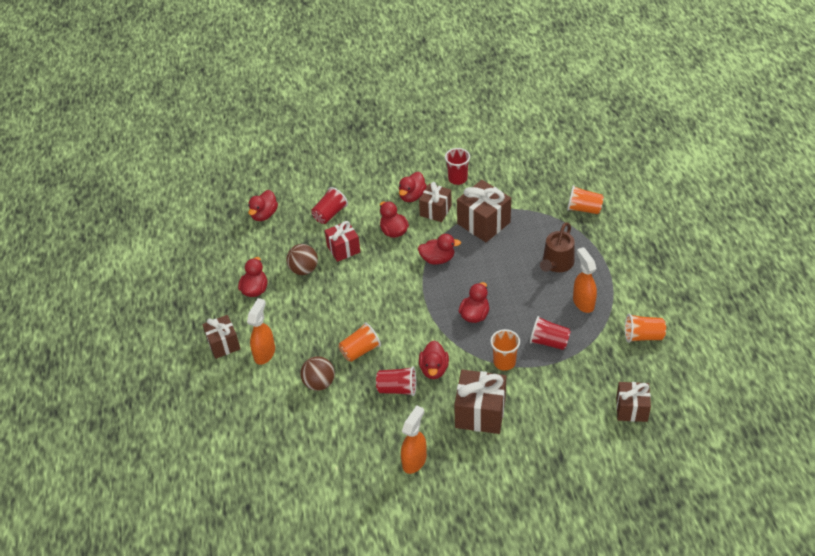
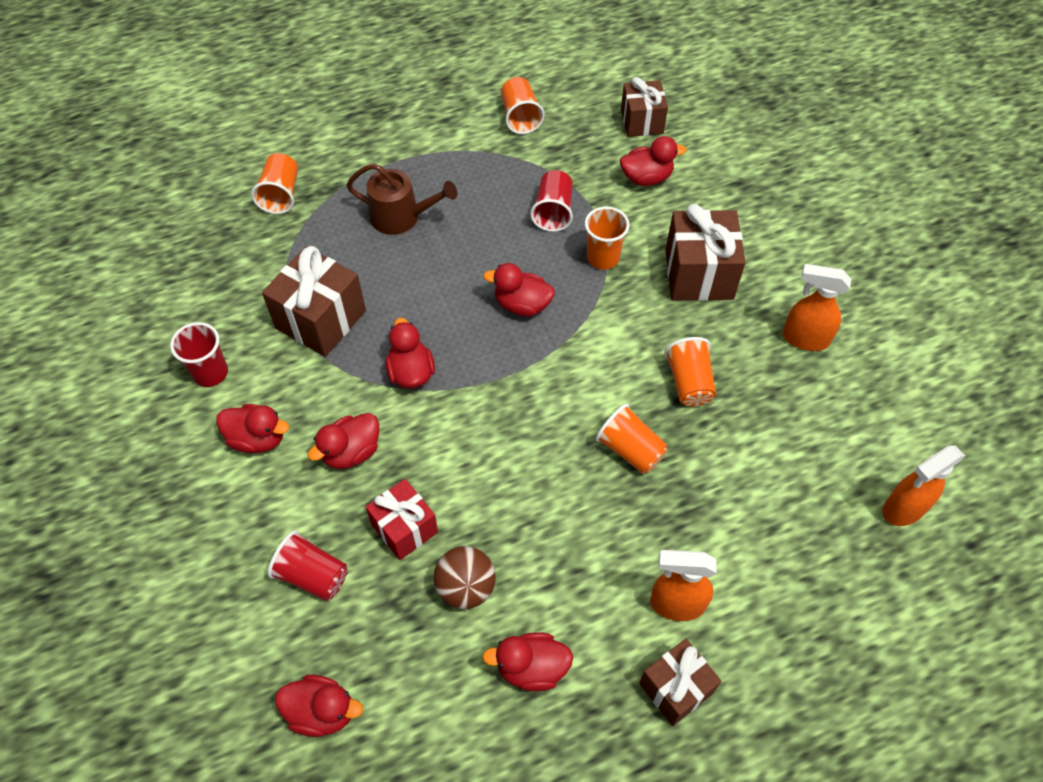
camera: 105 degrees left, 10 degrees up
(319, 383) = (712, 497): brown ball -> none
(397, 388) = (689, 382): red cup -> orange cup
(434, 369) = (639, 341): red duck -> red duck (646, 178)
(435, 210) = (294, 394): brown gift -> none
(583, 302) = (473, 181): orange spray bottle -> orange spray bottle (903, 509)

